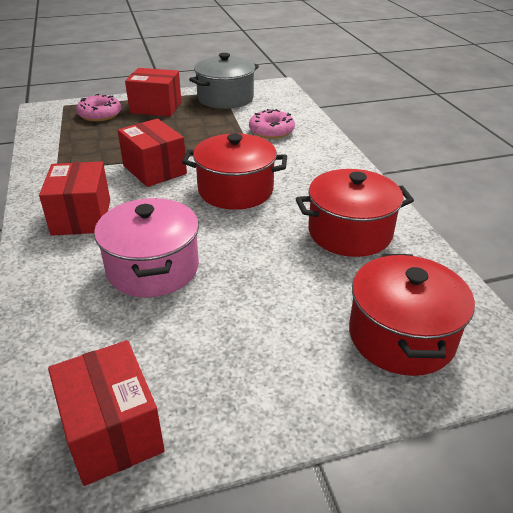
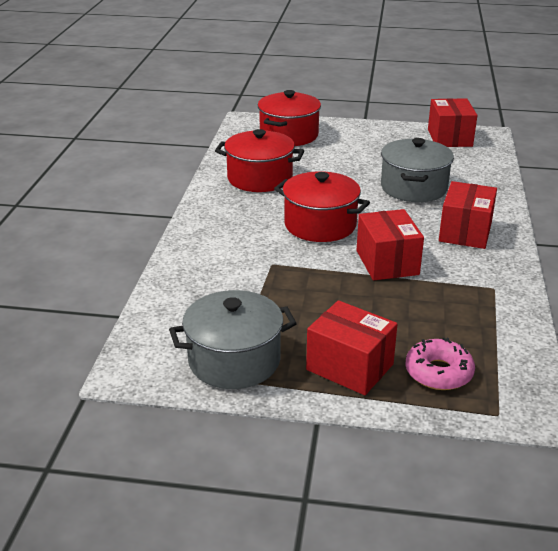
camera: 155 degrees left, 5 degrees down
(153, 268) = (413, 188): pink pot -> grey pot
(271, 131) = (226, 282): pink donut -> none

